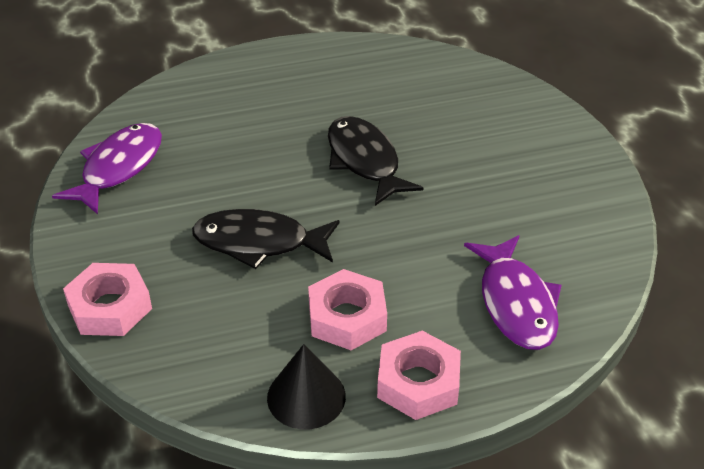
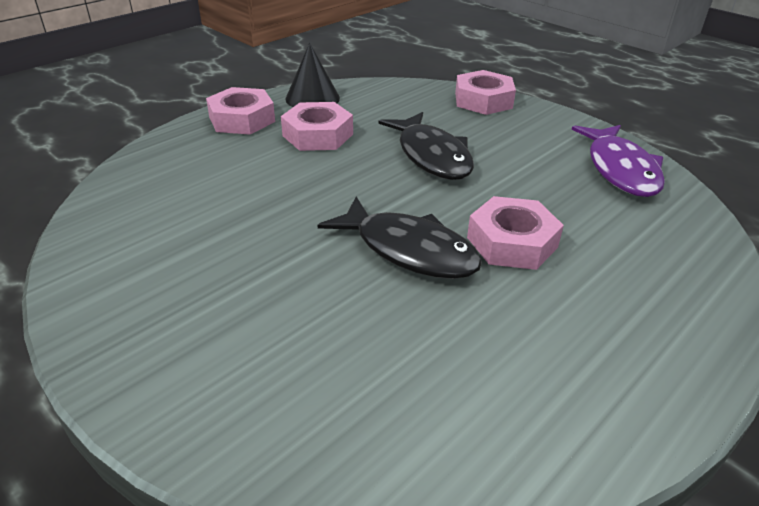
camera: 150 degrees right, 5 degrees down
(259, 242) = (431, 156): black fish -> black fish turned 90 degrees clockwise
(287, 142) = (512, 242): none -> pink nut
(516, 303) = (181, 177): purple fish -> none

